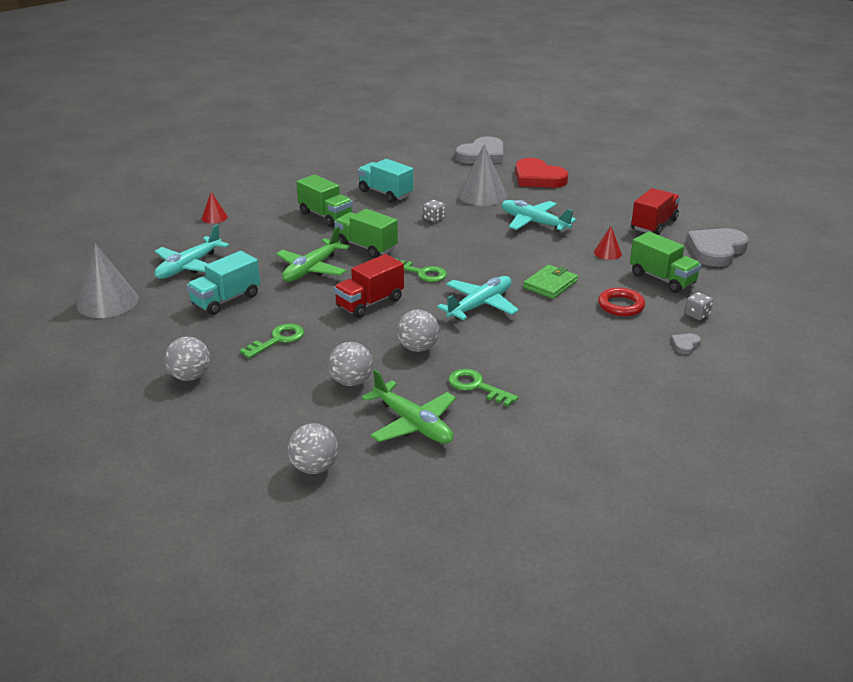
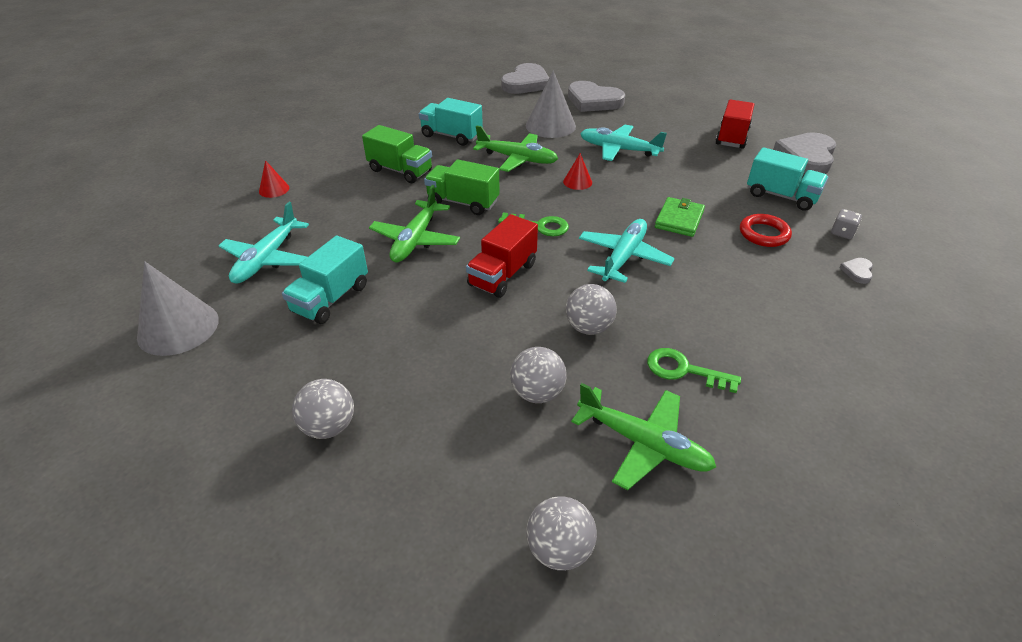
camera: 15 degrees left, 10 degrees up
(277, 340) = (419, 346): green key -> none
(434, 219) = (517, 159): grey dice -> green plane
(538, 178) = (593, 101): red heart -> grey heart
(607, 253) = (710, 174): red cone -> red cone (577, 182)
(662, 279) = (781, 196): green truck -> turquoise truck

